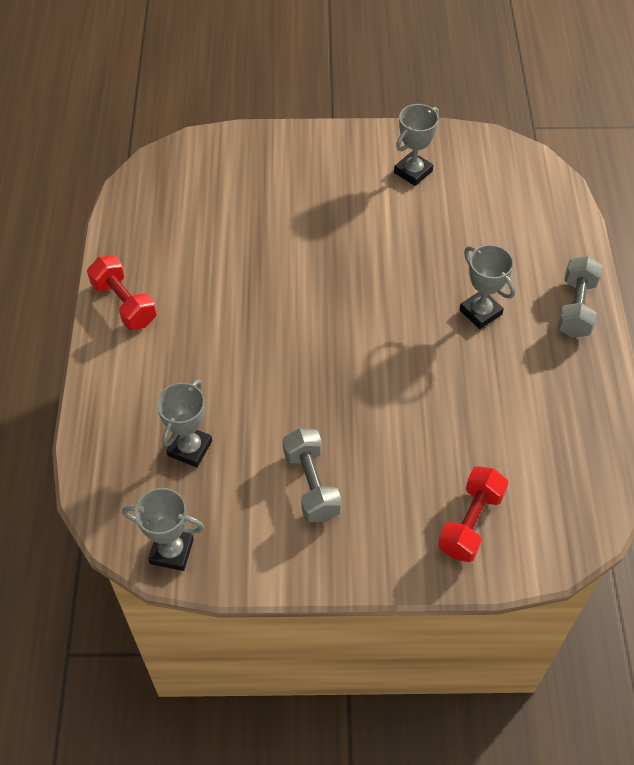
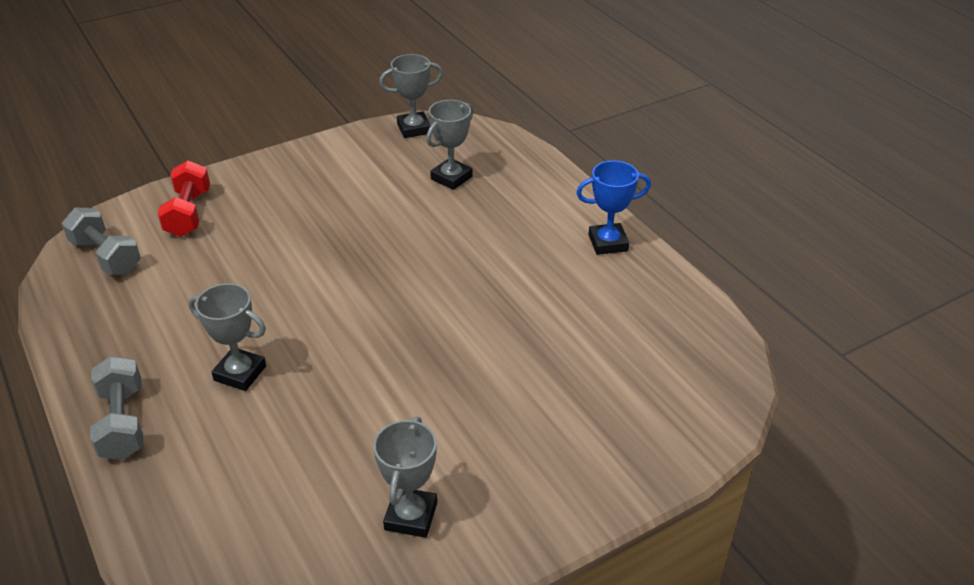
camera: 150 degrees right, 15 degrees down
(124, 304) = (608, 243): red dumbbell -> blue trophy
(190, 448) = (451, 178): grey trophy -> grey trophy turned 45 degrees clockwise
(311, 484) = (336, 191): grey dumbbell -> grey dumbbell (106, 256)

